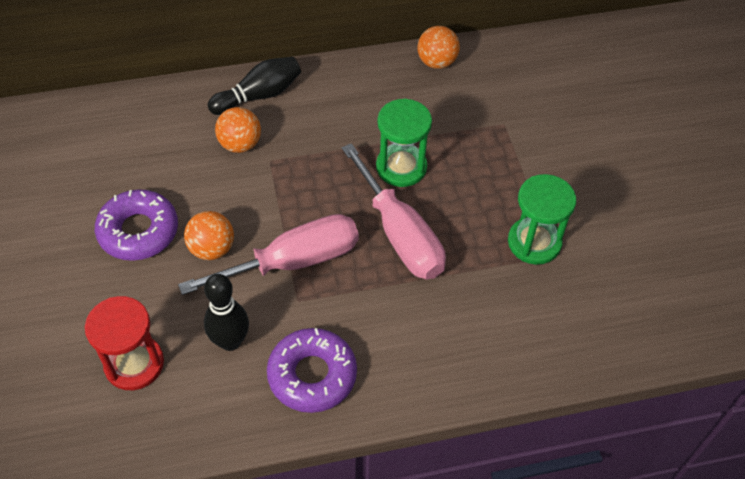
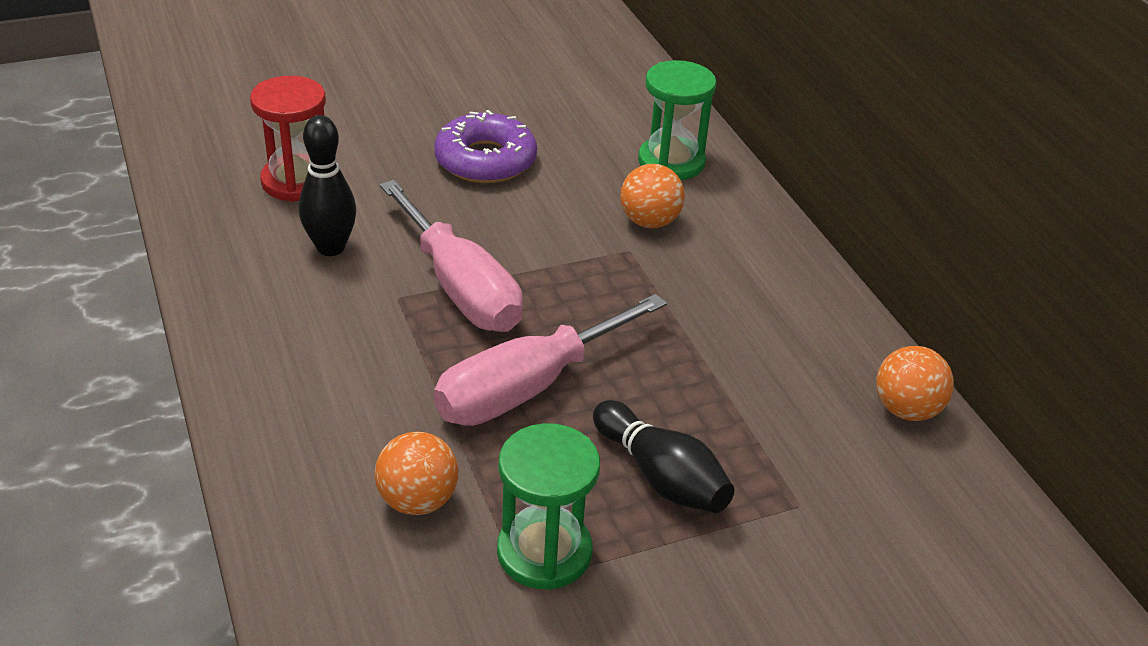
camera: 80 degrees right, 15 degrees down
(212, 249) = (469, 218): orange ball -> orange ball (417, 501)
(259, 95) = (745, 229): black bowling pin -> black bowling pin (661, 476)
(312, 375) = (282, 320): purple donut -> none
(401, 167) = (659, 381): green hourglass -> green hourglass (671, 162)

